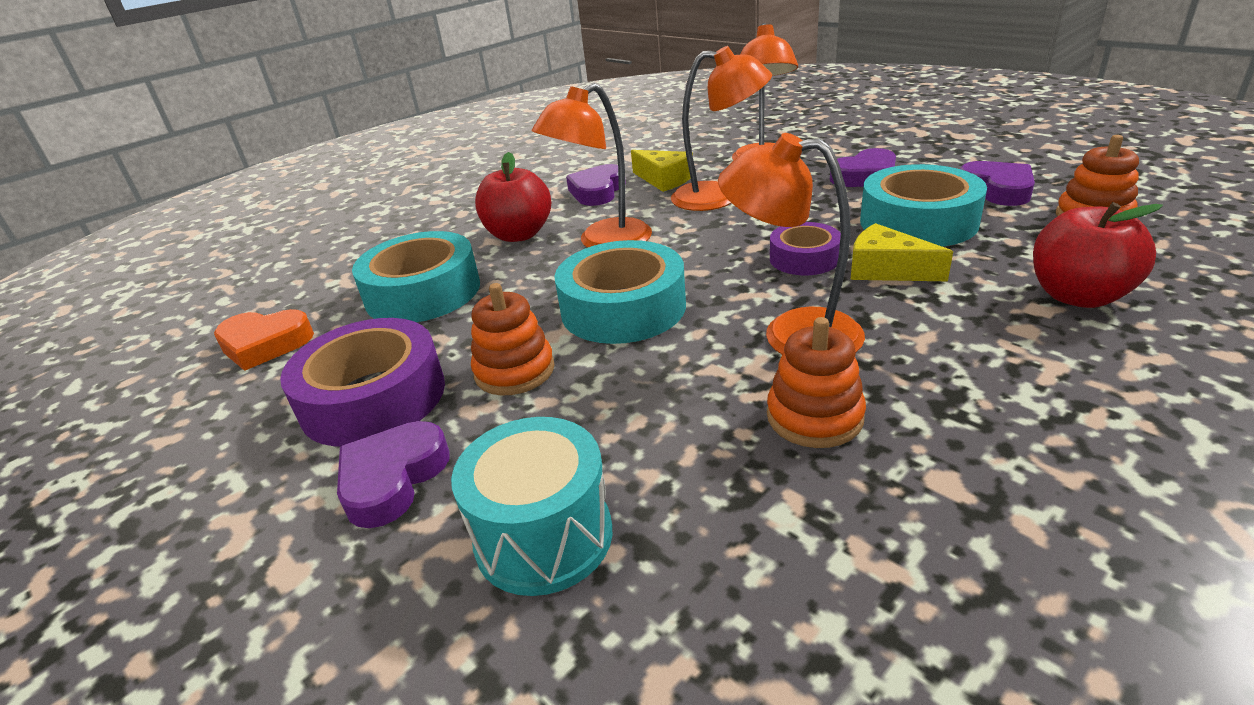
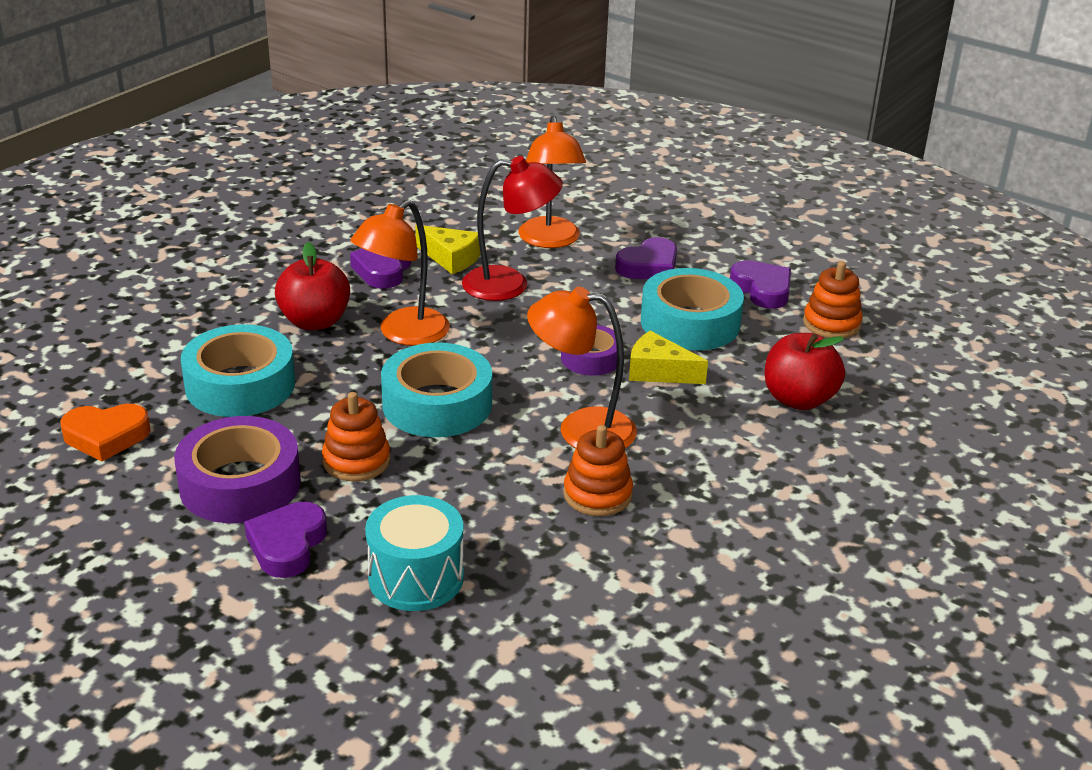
camera: 15 degrees left, 0 degrees up
(719, 197) = (509, 284): orange lamp -> red lamp

